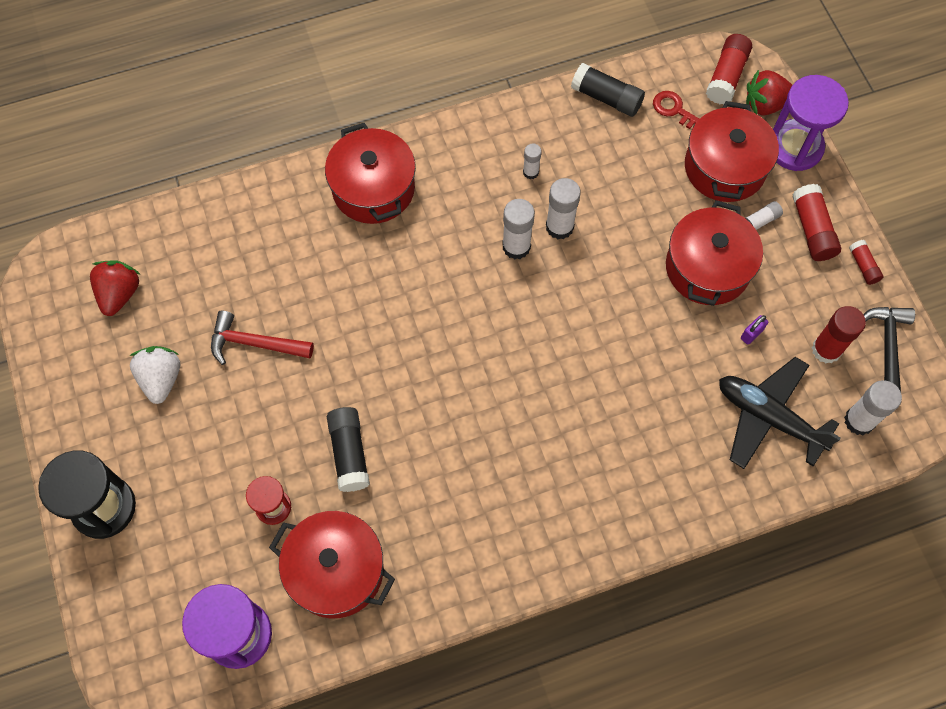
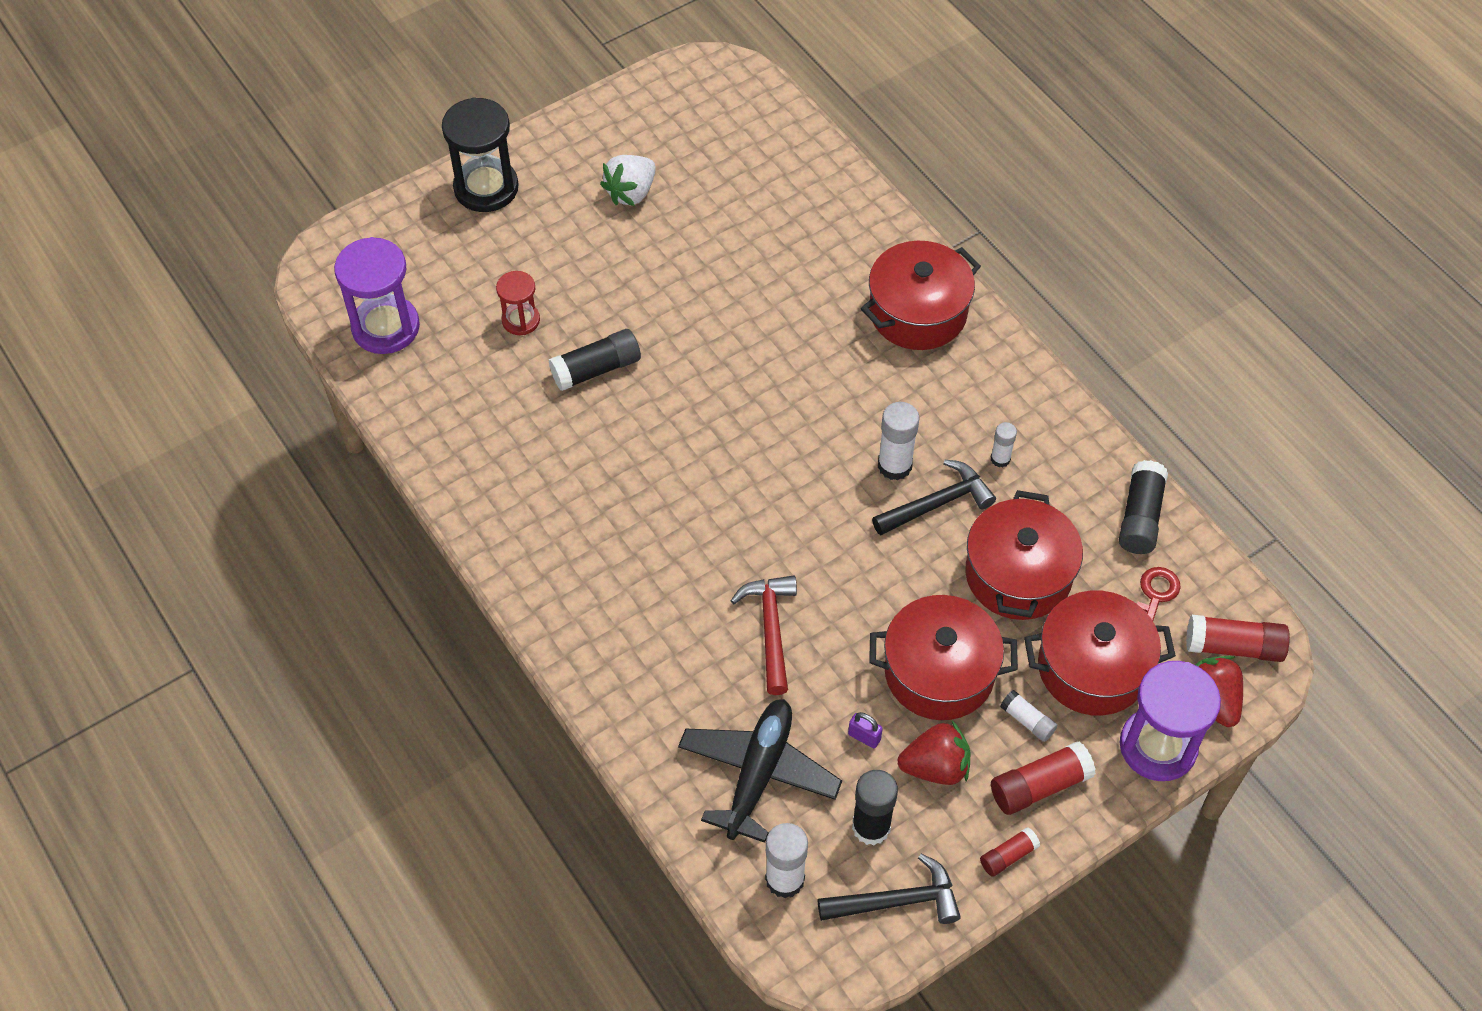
camera: 75 degrees right, 10 degrees down
(119, 294) = (713, 133): red strawberry -> red strawberry (935, 767)
(161, 379) = (631, 193): white strawberry -> white strawberry turned 150 degrees clockwise
(255, 343) = (694, 257): red hammer -> red hammer (771, 629)
(336, 570) = (467, 389): red pot -> red pot (1018, 575)
(559, 227) = (937, 503): white glue stick -> black hammer
(826, 350) = (871, 827): red glue stick -> black glue stick

